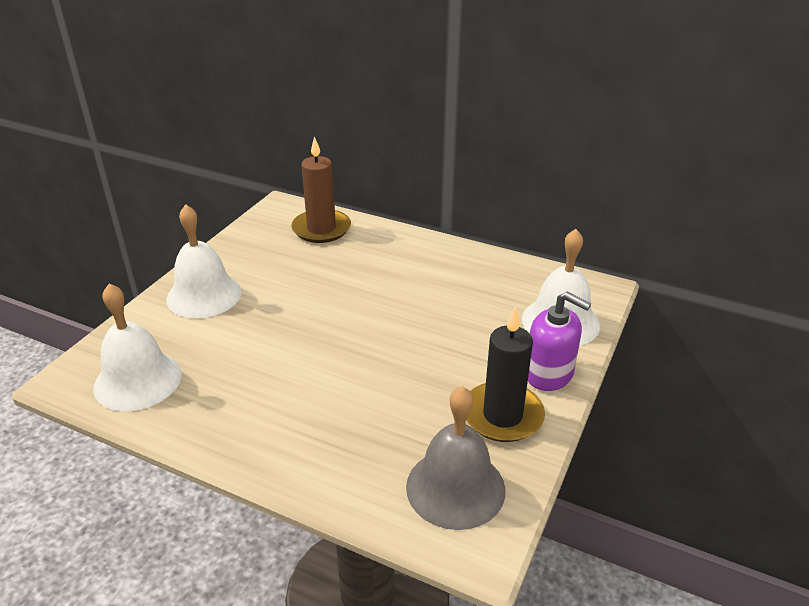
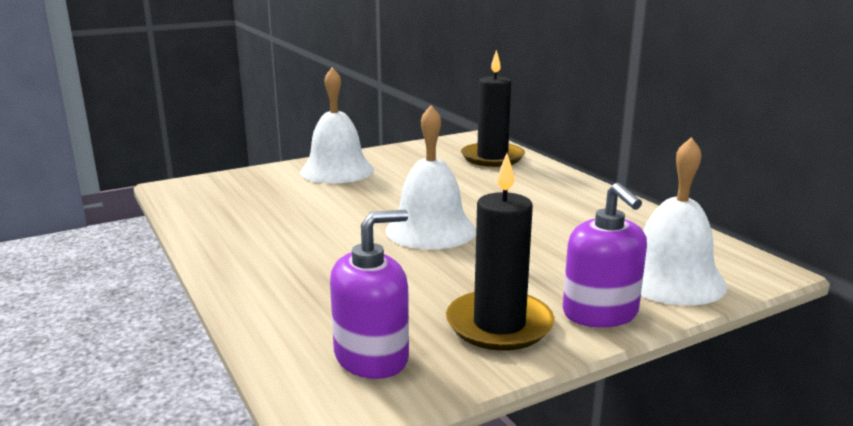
camera: 35 degrees right, 15 degrees down
(138, 380) = (219, 201): white bell -> white bell (430, 230)
(321, 229) = (492, 158): brown candle -> black candle
(455, 487) = (371, 357): grey bell -> purple soap dispenser

